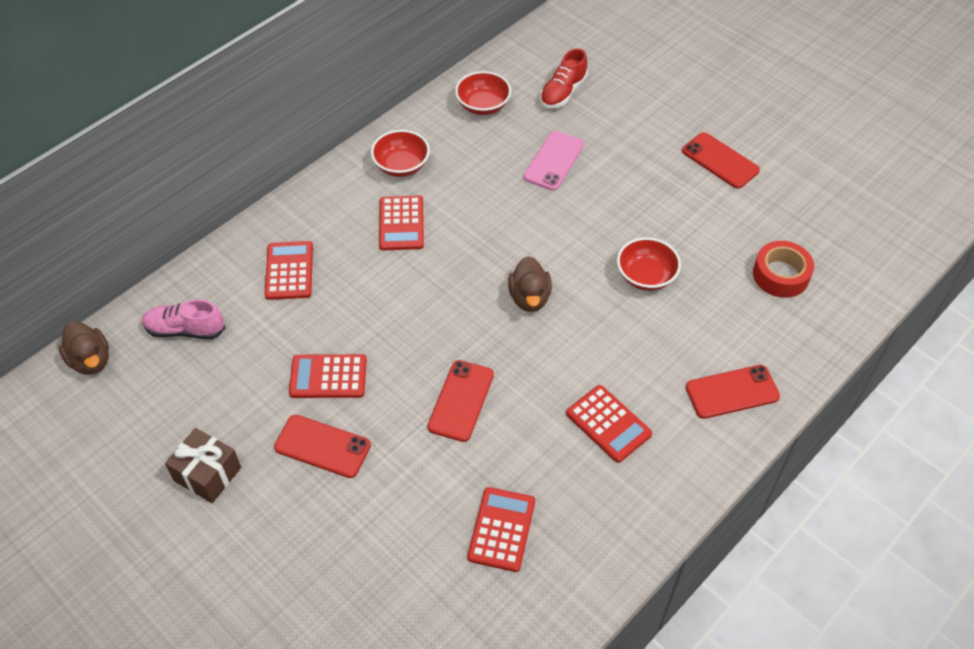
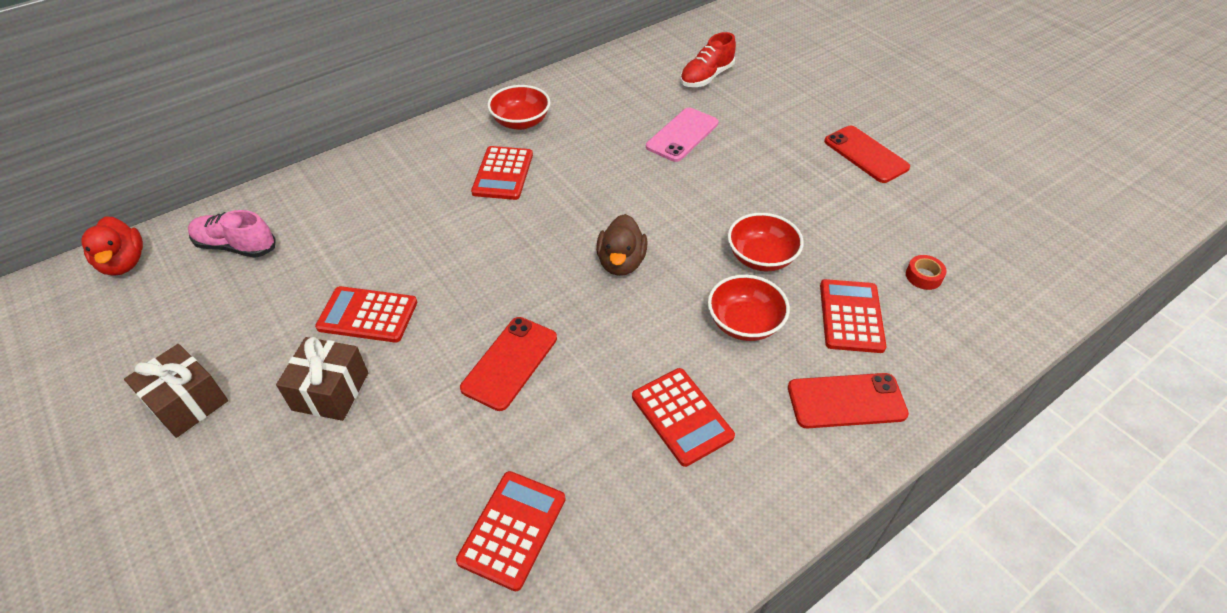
camera: 10 degrees right, 5 degrees down
(91, 360) = (124, 263): brown duck -> red duck
(289, 271) = (369, 203): red calculator -> red calculator (851, 316)
(322, 446) = (330, 391): red phone -> brown gift
(483, 105) = (621, 80): red bowl -> red bowl (744, 323)
(780, 275) = (923, 276): red tape -> red tape, size x0.53

